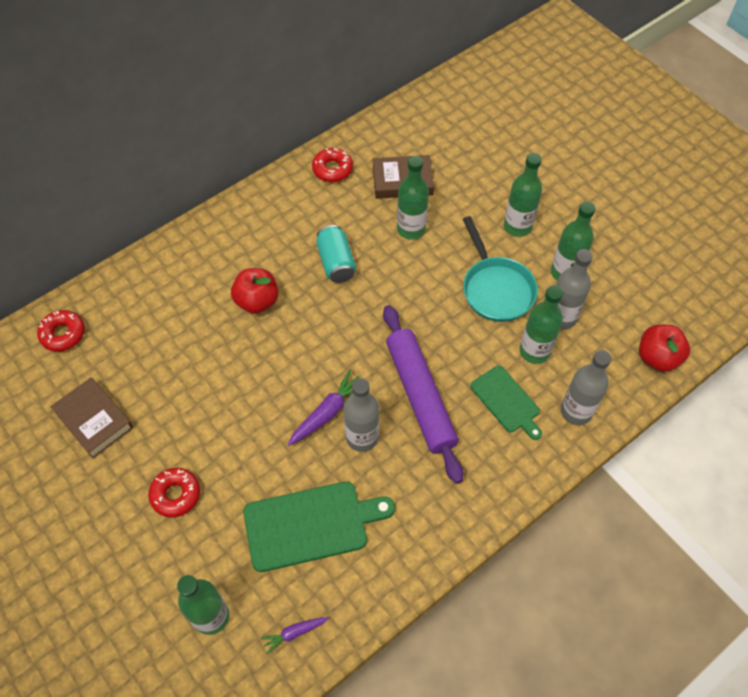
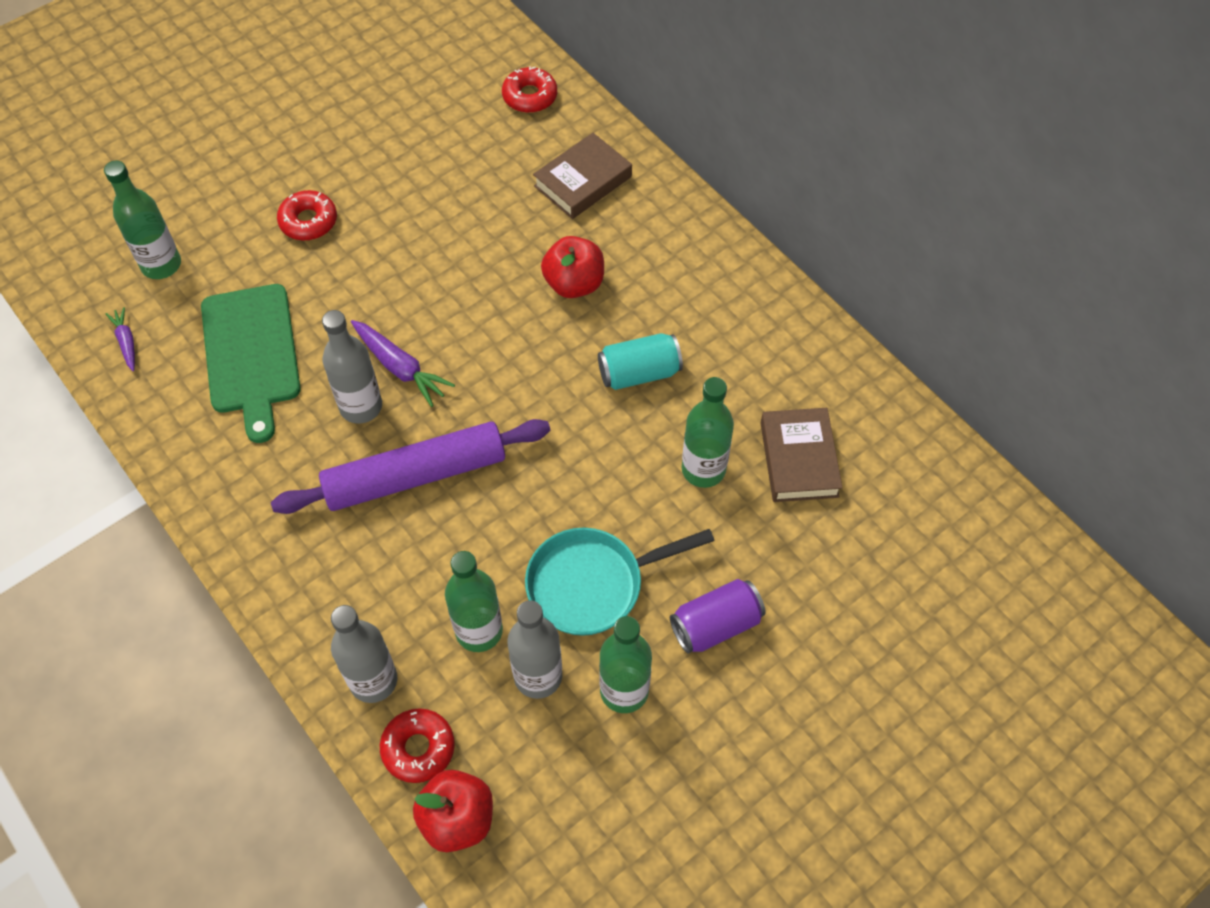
camera: 90 degrees right, 0 degrees up
(94, 420) = (412, 138): brown book -> brown book (583, 181)
(332, 169) = (814, 365): red donut -> red donut (418, 748)
(506, 401) = (398, 586): green cutting board -> none
(517, 226) = (715, 625): green bottle -> purple can

